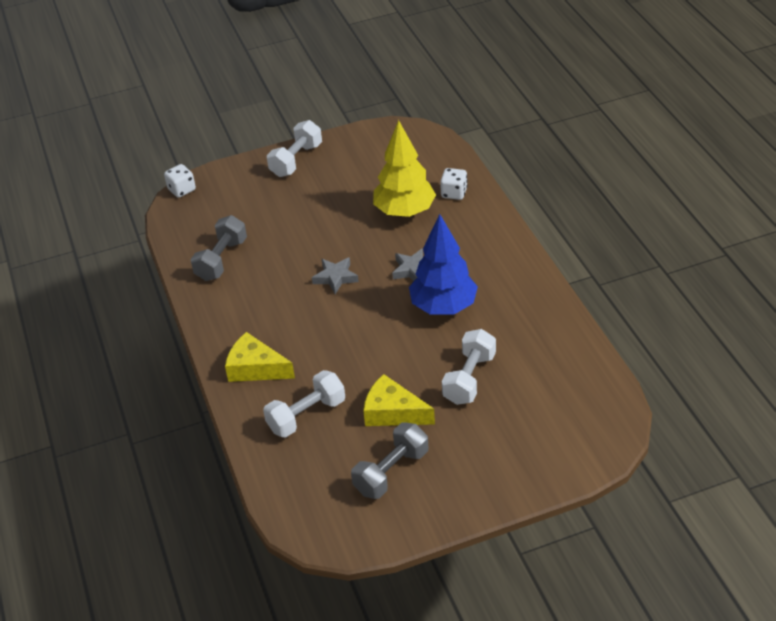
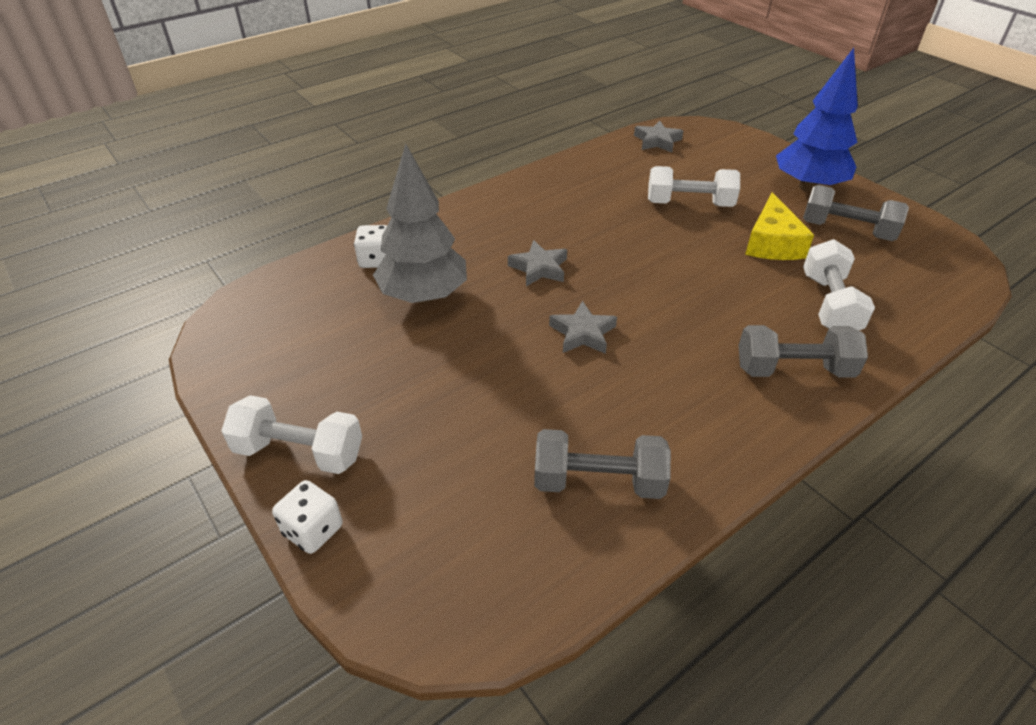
camera: 110 degrees left, 0 degrees up
(182, 190) = (409, 630): white dice -> white dice (313, 530)
(255, 368) = (793, 370): yellow cheese -> grey dumbbell
(306, 415) = (829, 304): white dumbbell -> white dumbbell turned 60 degrees clockwise
(404, 212) = (424, 296): yellow tree -> grey tree
(443, 307) = (593, 235): blue tree -> blue tree (808, 187)
(591, 390) = (657, 141): none -> grey star

